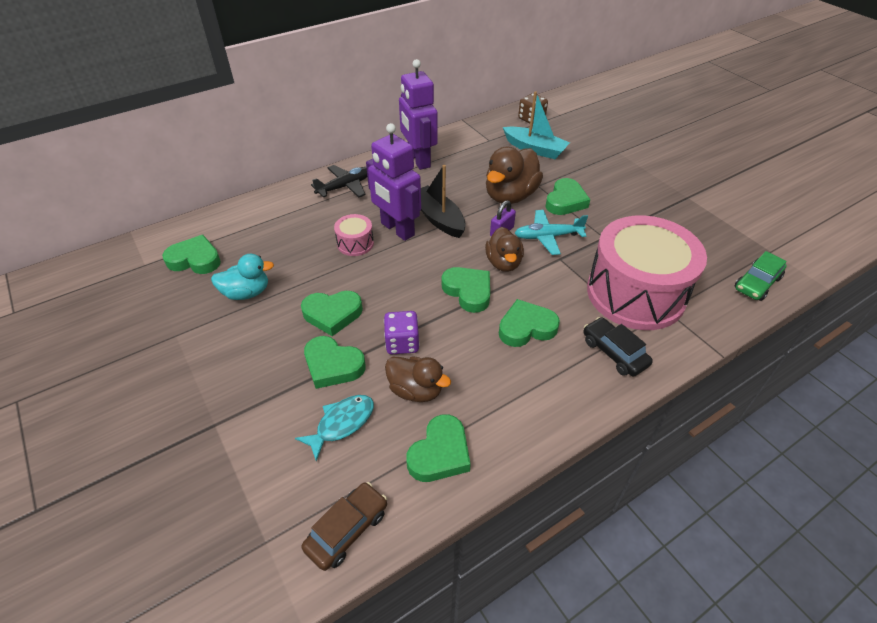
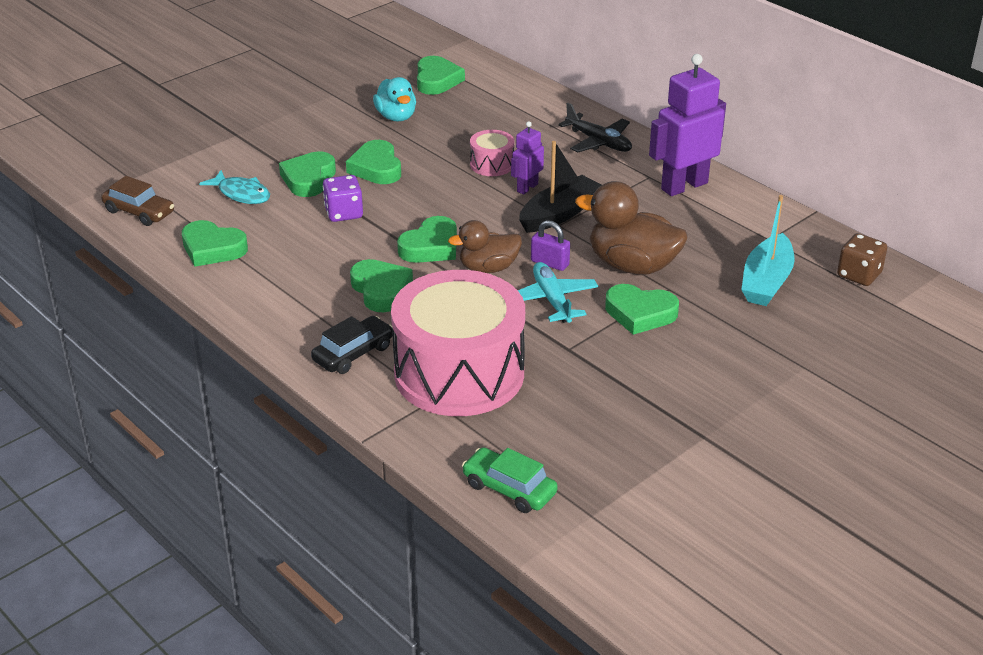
camera: 80 degrees right, 10 degrees down
(397, 229) = (527, 188): purple robot -> purple robot, size x0.52
(416, 390) = (283, 228): brown duck -> none

